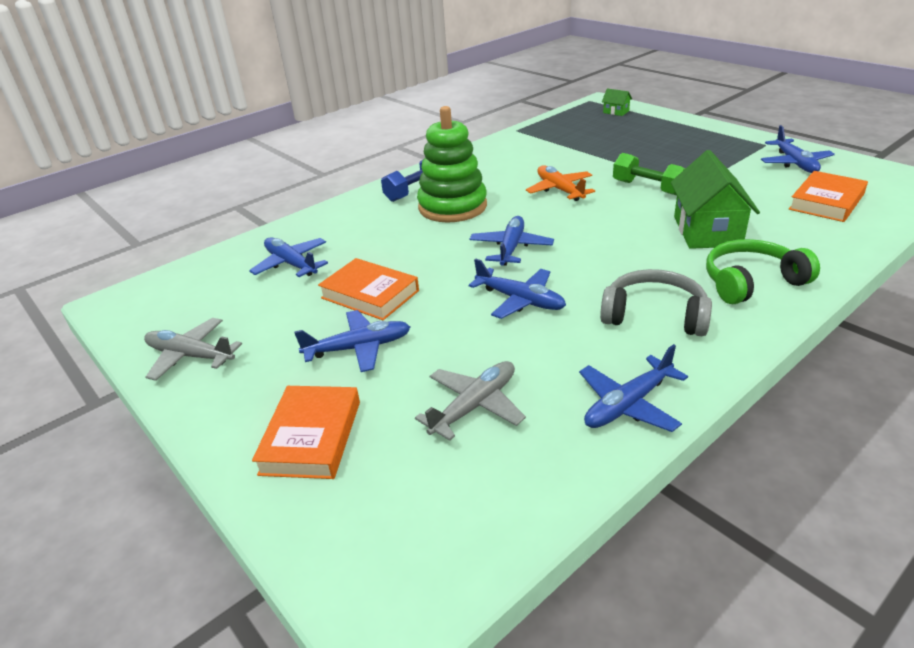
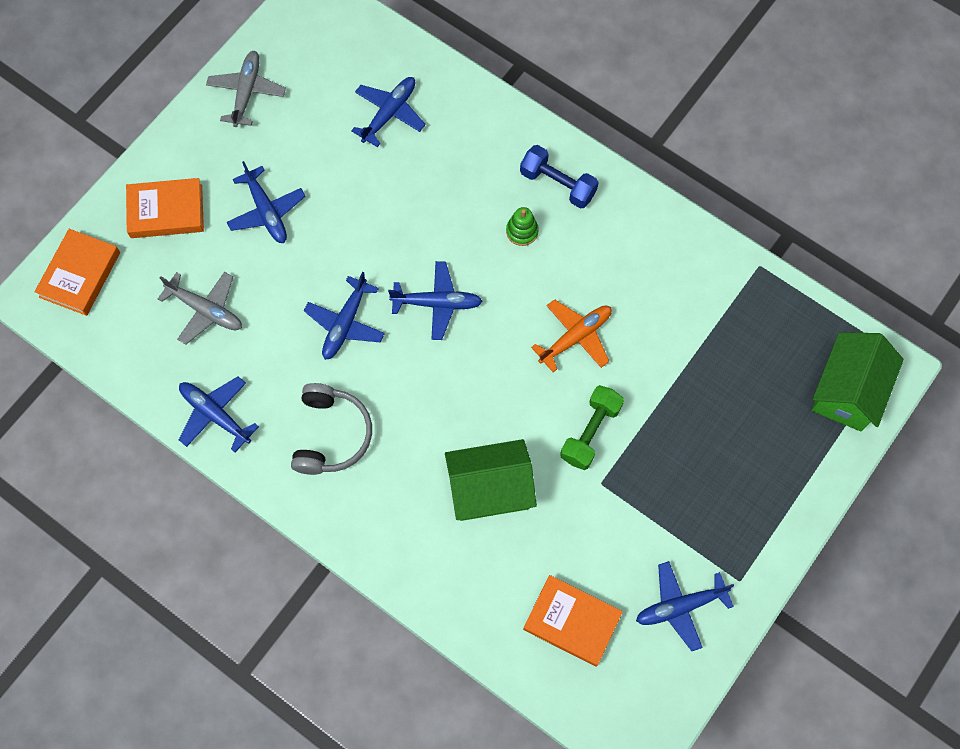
camera: 75 degrees right, 35 degrees up
(370, 294) = (344, 197): orange book -> orange book (80, 275)
(452, 207) = (522, 231): green stacking toy -> green stacking toy, size x0.42
(616, 112) = (847, 391): green house -> green house, size x2.24
(751, 282) = (393, 520): green headphones -> none

